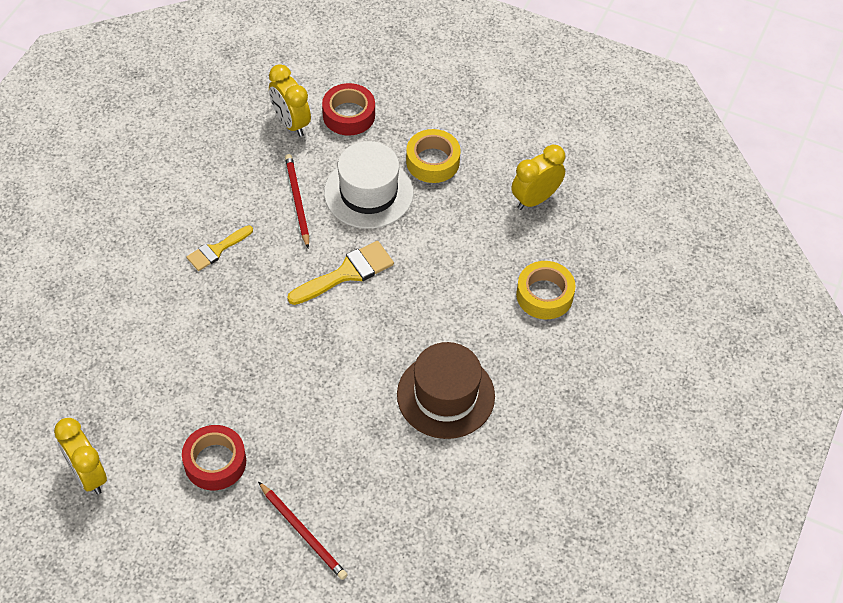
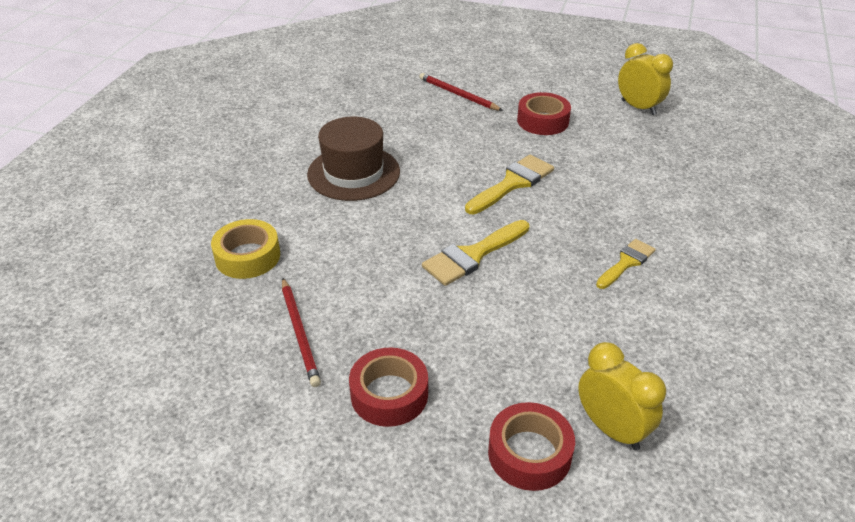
camera: 175 degrees right, 15 degrees down
(284, 359) = (512, 183): none -> yellow brush
(297, 201) = (557, 323): red pencil -> red pencil (300, 333)
(368, 193) = (470, 342): white hat -> none
(432, 161) = (389, 394): yellow tape -> red tape
(535, 199) = (245, 359): yellow clock -> none

